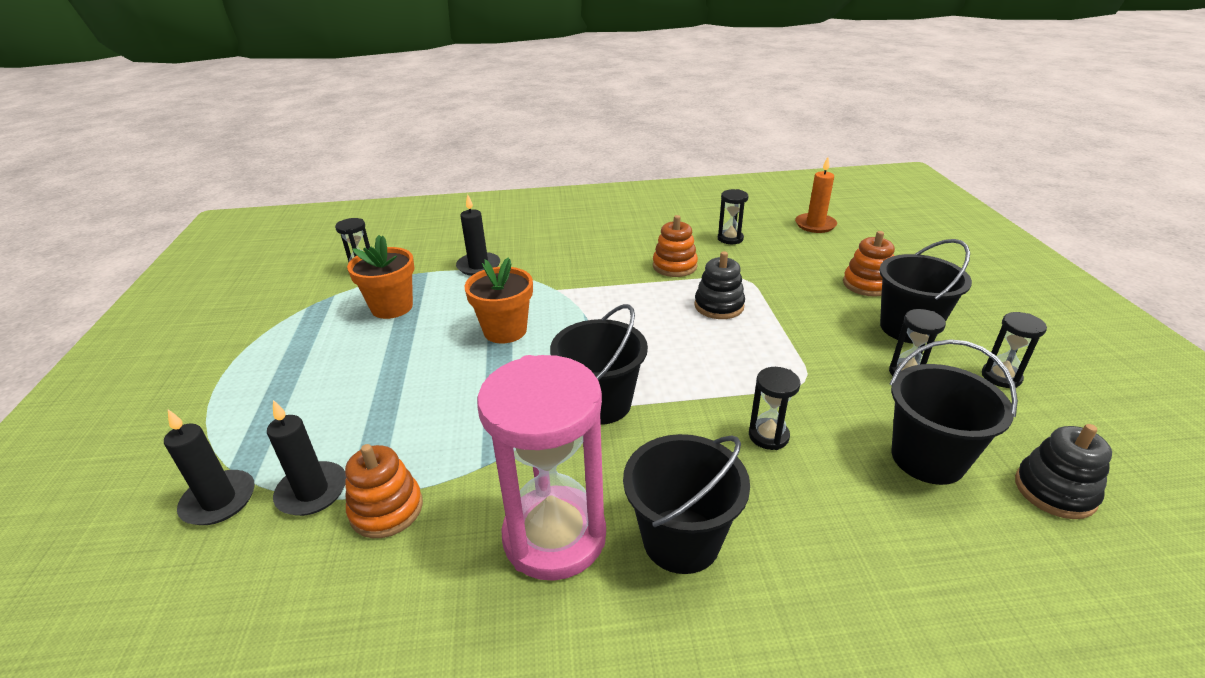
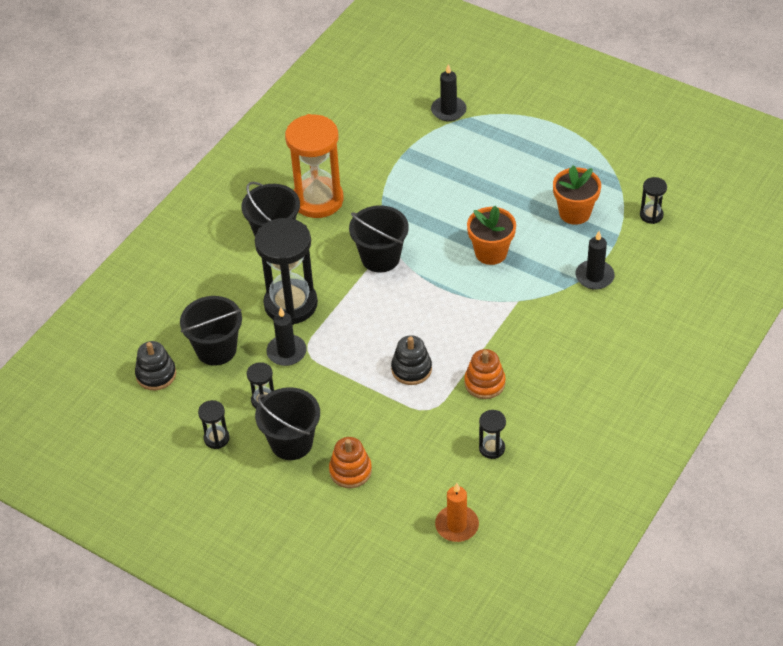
camera: 130 degrees right, 15 degrees up
(312, 491) = (424, 138): black candle -> black candle (286, 352)
(386, 509) = (388, 157): orange stacking toy -> none
(554, 536) = (318, 200): pink hourglass -> orange hourglass
(768, 436) = (290, 304): black hourglass -> black hourglass, size x2.22

